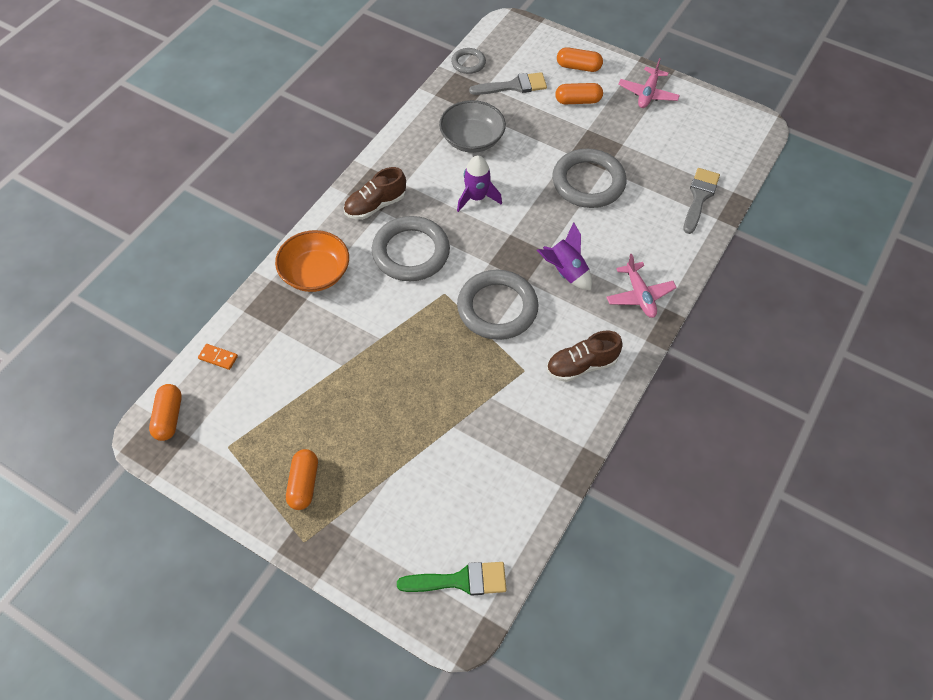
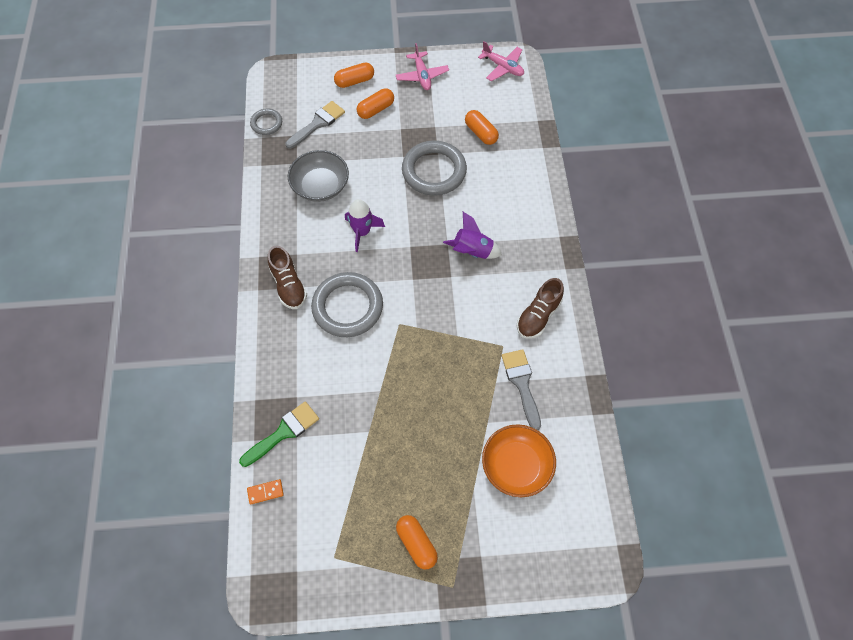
camera: 35 degrees left, 5 degrees up
(169, 417) = (266, 568): orange capsule -> orange capsule (481, 133)
(315, 273) = (286, 371): orange bowl -> orange bowl (516, 466)
(375, 205) = (288, 285): brown shoe -> brown shoe turned 45 degrees counterclockwise
(460, 580) = (582, 532): green brush -> green brush (284, 432)
(497, 308) = (446, 310): grey ring -> none
(639, 295) = (536, 238): pink plane -> pink plane (502, 67)
(699, 197) = (519, 138): grey brush -> grey brush (522, 384)

